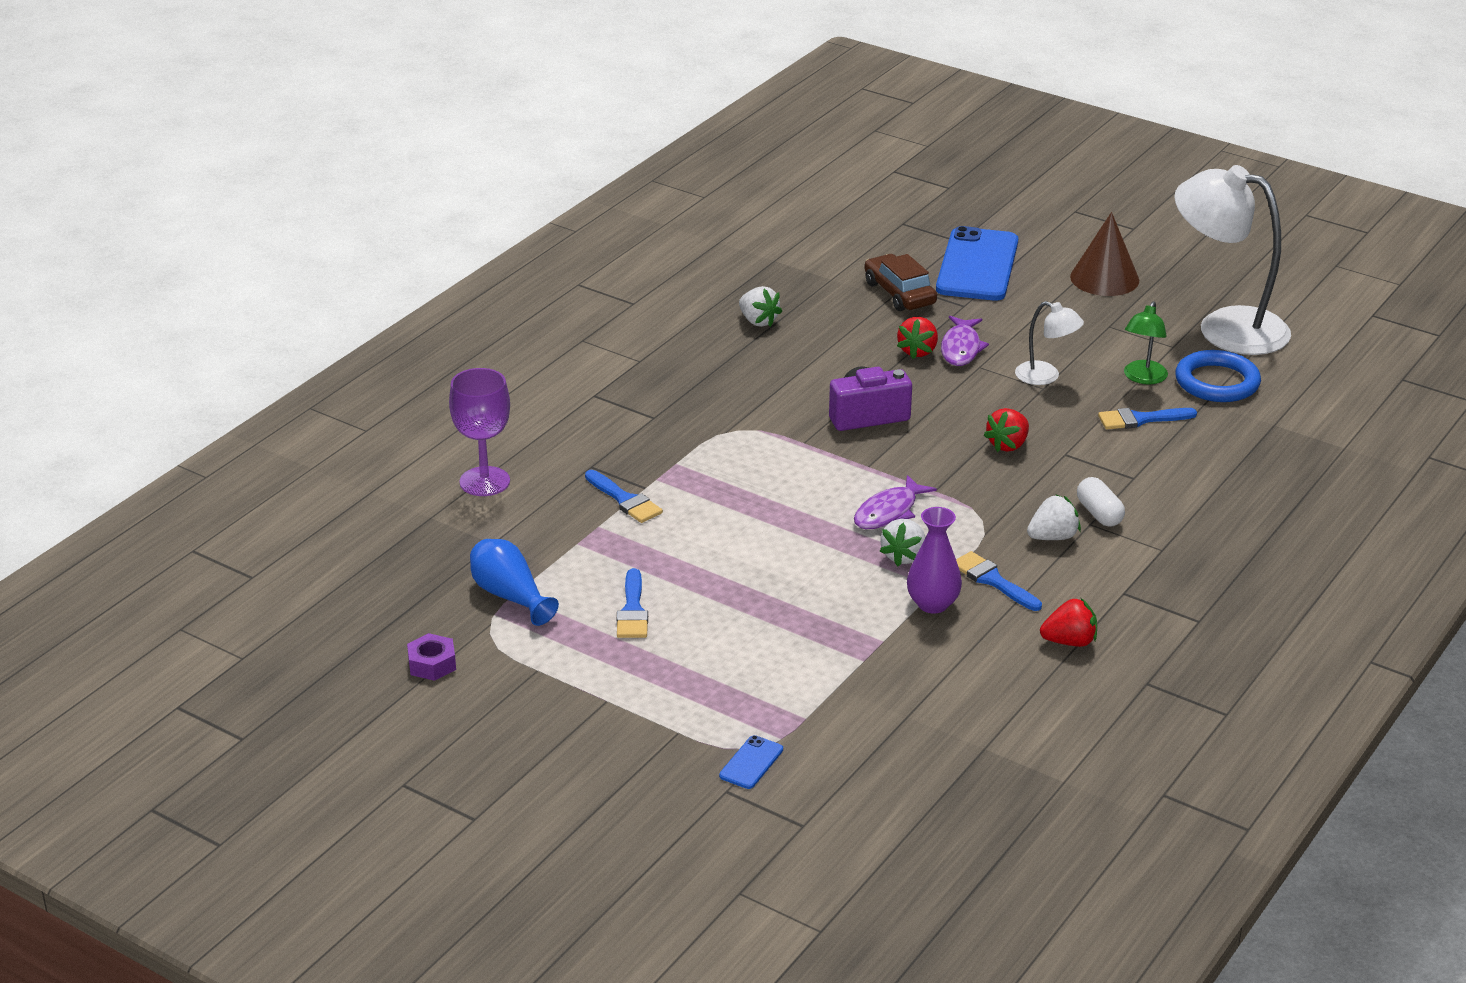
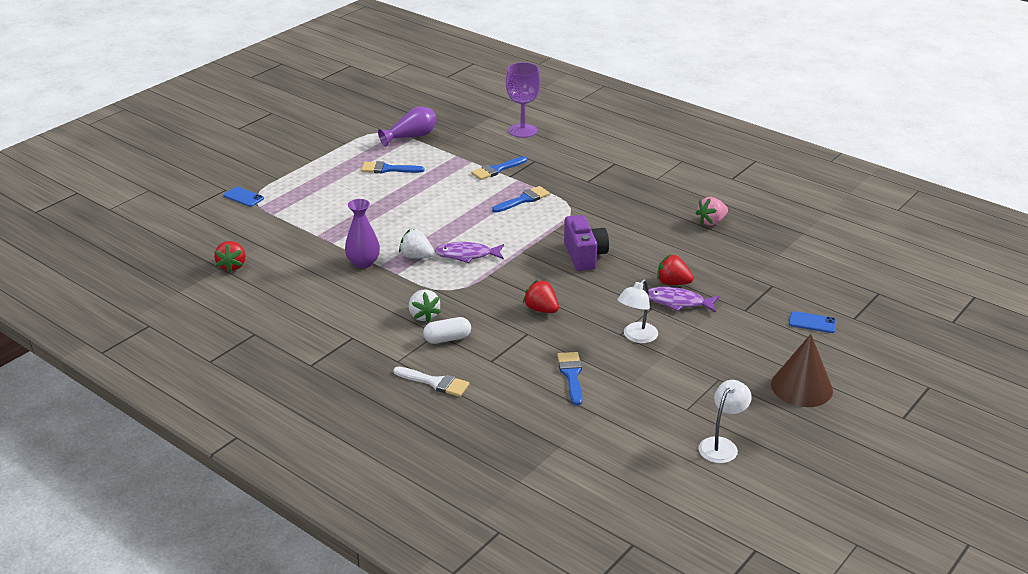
camera: 95 degrees right, 0 degrees up
(432, 664) = (360, 118): purple nut -> none
(510, 596) = (411, 137): blue vase -> purple vase
(758, 321) = (711, 222): white strawberry -> pink strawberry
(889, 512) = (467, 255): purple fish -> purple fish turned 45 degrees counterclockwise
(899, 293) = (760, 282): brown car -> none
(977, 265) = (812, 322): blue phone -> blue phone, size x0.42
(993, 580) = (381, 287): blue brush -> blue brush (523, 200)
(1069, 642) = (307, 309): red strawberry -> red strawberry (232, 266)
(1143, 378) = (634, 385): green lamp -> none
(1195, 516) = (435, 382): none -> white brush
(1217, 382) = (627, 425): blue ring -> none
(1225, 327) = (722, 445): white lamp -> white lamp, size x0.48

